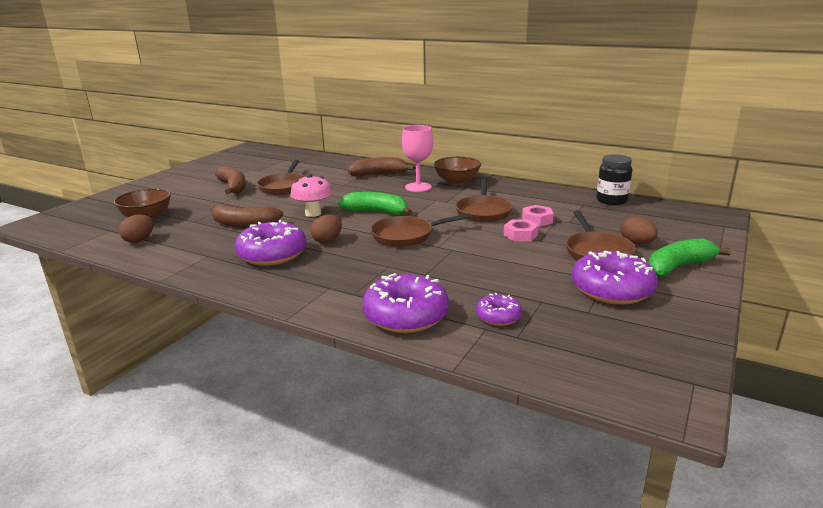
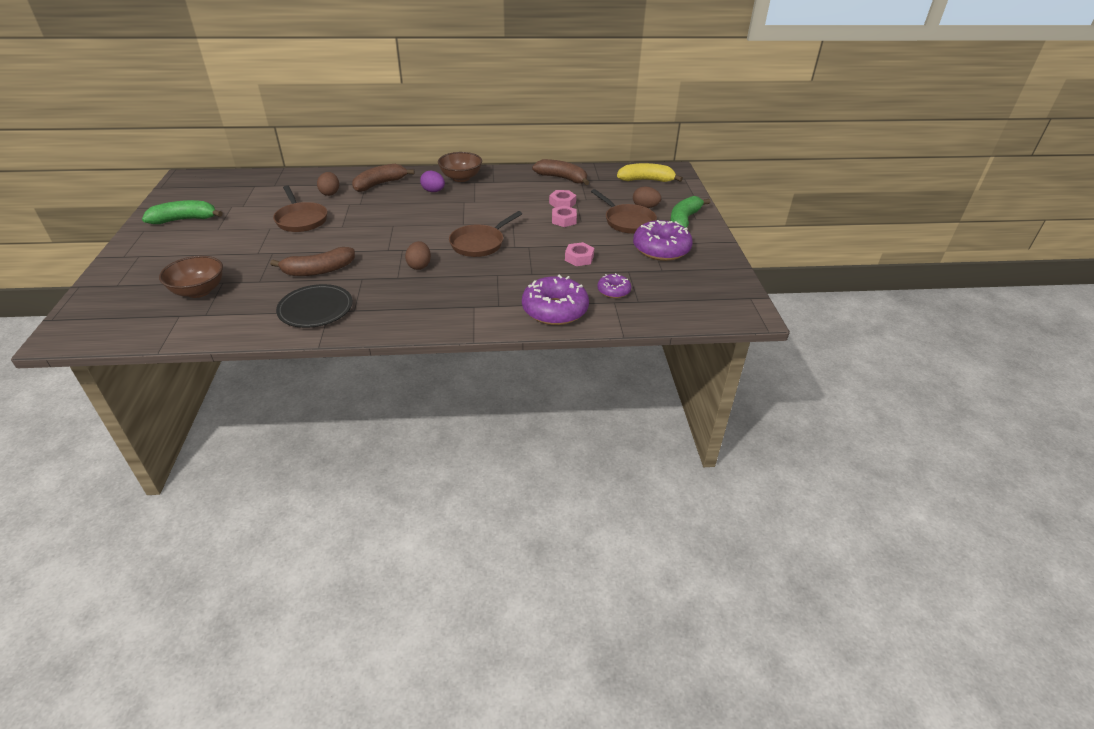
camera: 35 degrees left, 15 degrees up
(139, 240) = (231, 316): brown egg -> brown egg (330, 193)
(201, 251) = (315, 309): none -> black plate
(233, 187) = (244, 232): brown banana -> brown banana (562, 178)
(272, 254) = (387, 292): purple donut -> none
(313, 213) = (371, 242): pink mushroom -> none
(376, 212) = (427, 226): green banana -> green banana (185, 220)
(418, 187) = (433, 191): pink goblet -> purple egg
(483, 212) = (515, 205): brown pan -> none
(495, 273) = (579, 258): none -> pink nut
(611, 200) = (597, 171): black jar -> none
(666, 218) = (646, 180): none -> yellow banana

